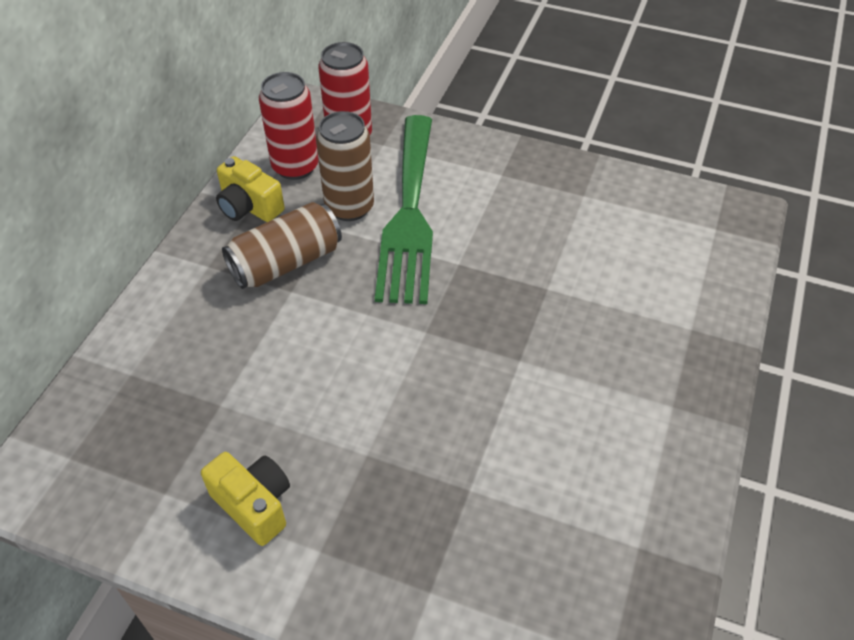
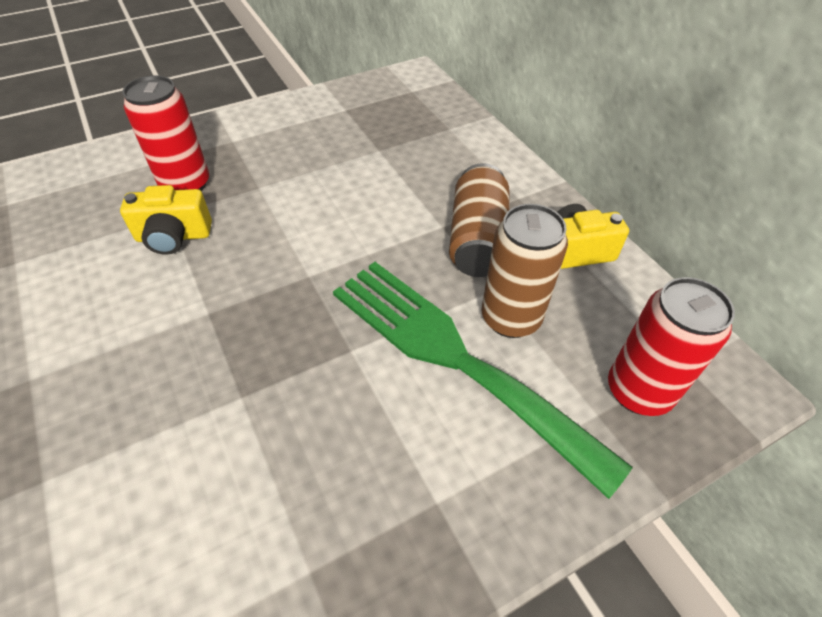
camera: 130 degrees right, 0 degrees up
(254, 504) = (293, 132): yellow camera -> yellow camera (173, 236)
(295, 167) = (612, 313): red can -> red can (186, 185)

